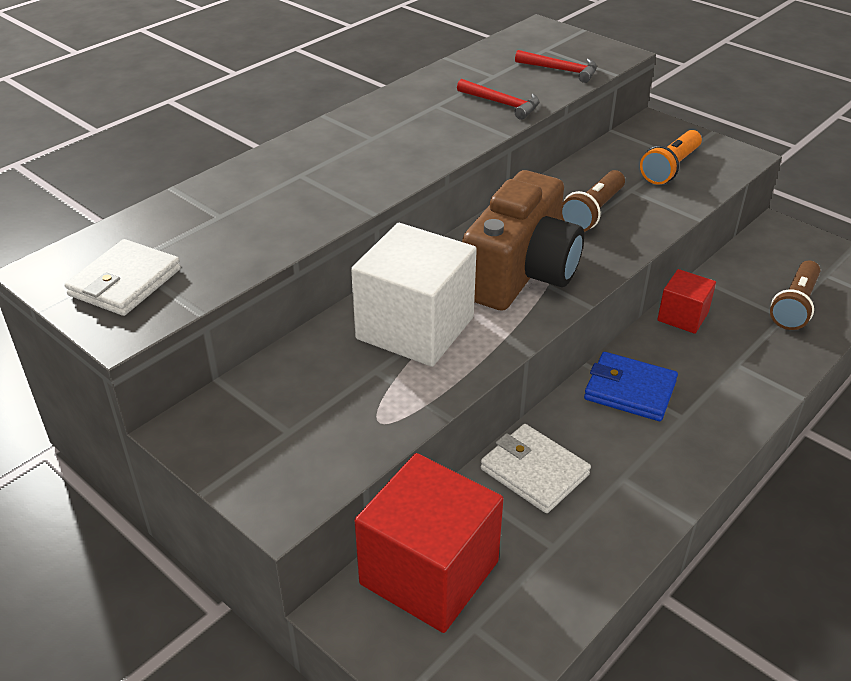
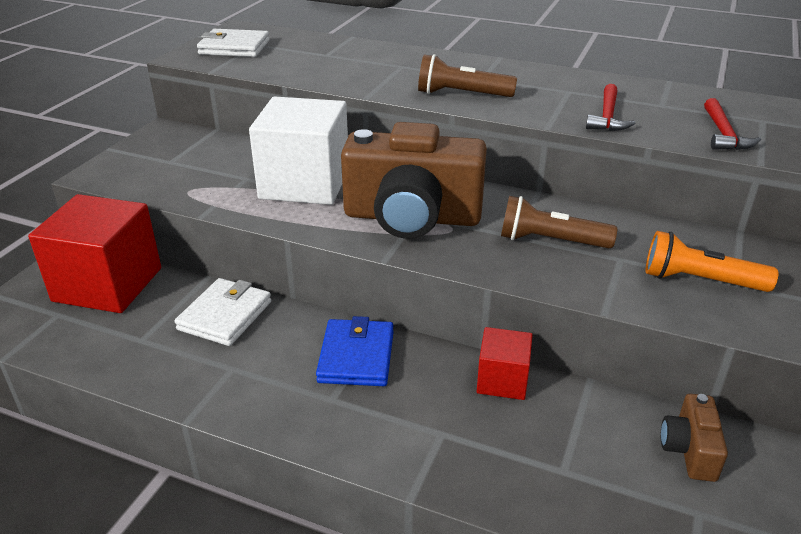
camera: 70 degrees right, 5 degrees down
(771, 258) = (689, 450): none -> brown camera
(794, 306) = (595, 481): brown flashlight -> brown flashlight (461, 94)

